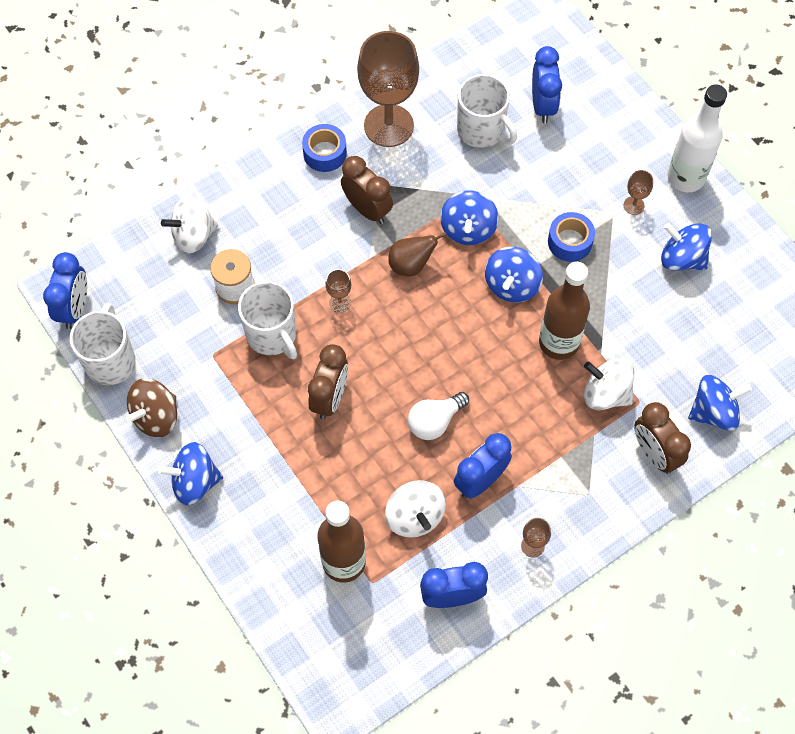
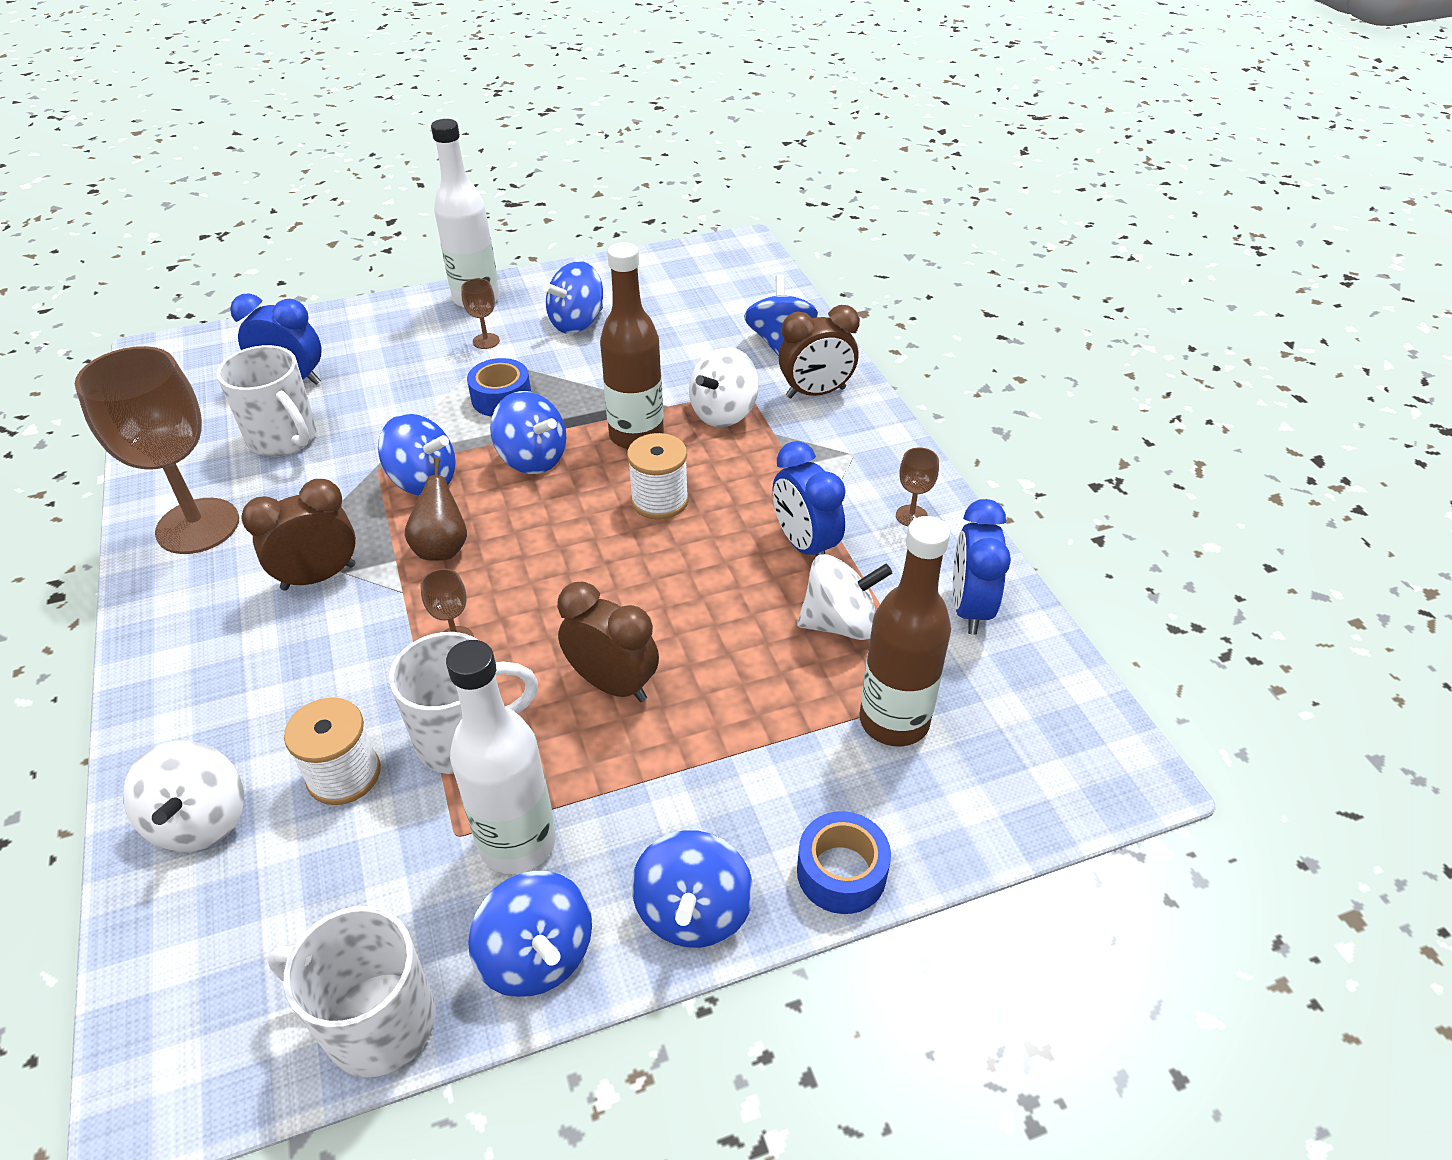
camera: 75 degrees left, 20 degrees down
(74, 308) = (217, 1077): blue clock -> none
(156, 417) = (537, 955): brown spinning top -> blue spinning top
(215, 385) = (517, 842): none -> white bottle
(325, 153) = (184, 607): blue tape -> blue tape (841, 872)
(435, 421) = (700, 572): white light bulb -> none
(482, 130) = (284, 438): white mug -> white mug turned 75 degrees clockwise
(495, 377) = (659, 500): none -> white spool

